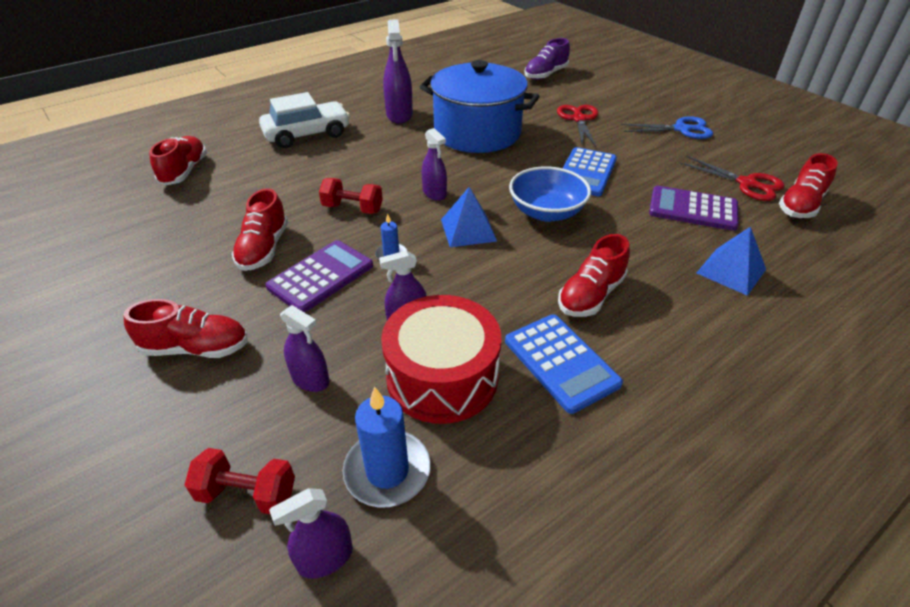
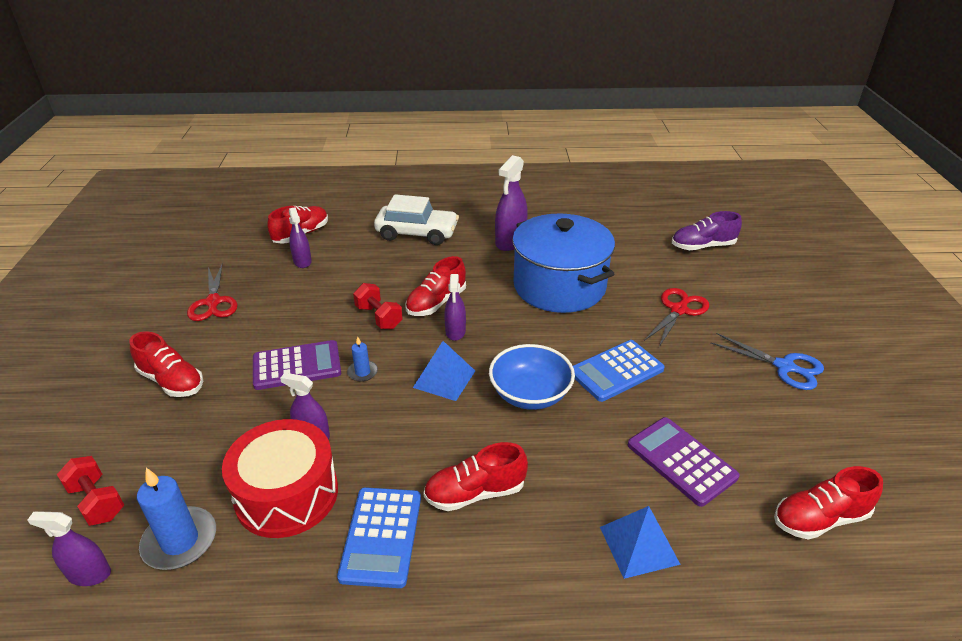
camera: 35 degrees right, 5 degrees down
(264, 249) = (285, 324): red shoe -> red shoe (436, 303)
(310, 379) = (208, 444): purple spray bottle -> purple spray bottle (302, 261)
(746, 184) = (783, 463): red scissors -> red scissors (213, 302)

